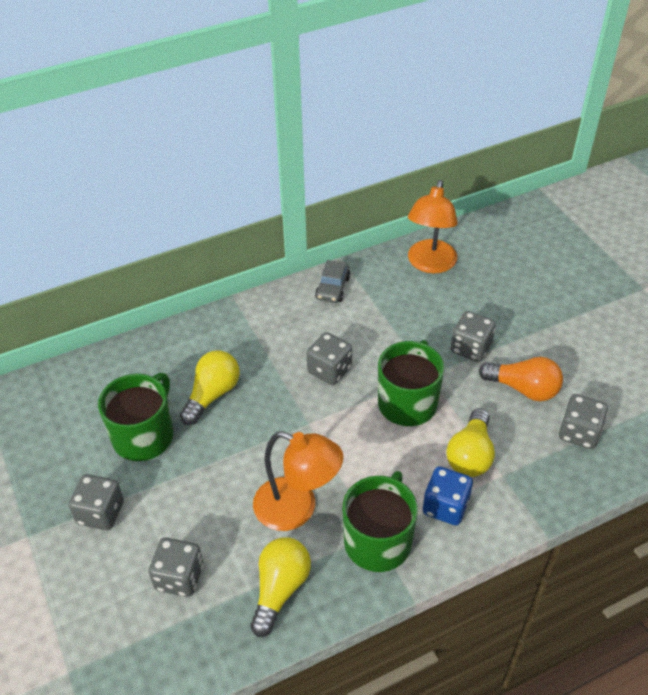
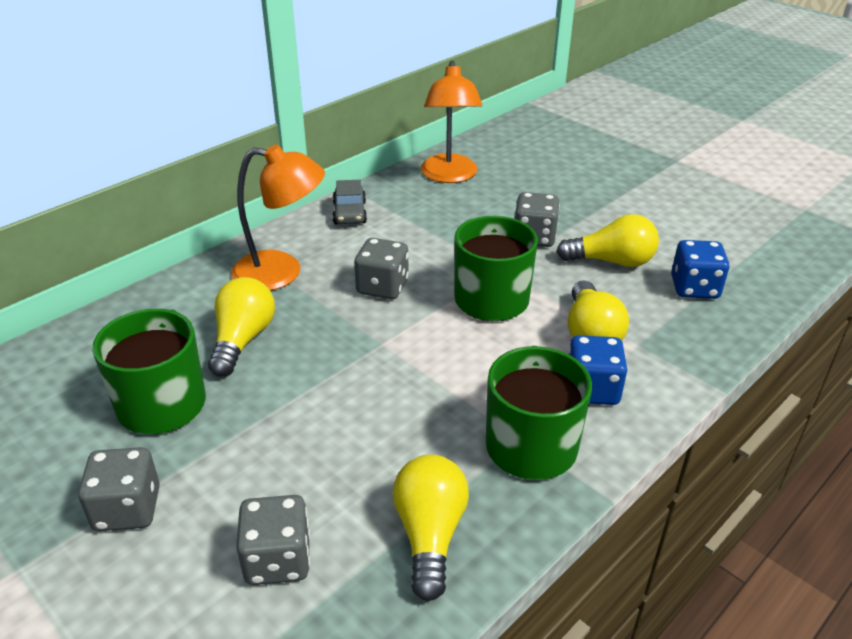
camera: 20 degrees left, 10 degrees down
(297, 509) = (409, 436): orange lamp -> orange lamp (281, 272)
(523, 389) = (611, 261): orange light bulb -> yellow light bulb
(579, 433) = (694, 288): grey dice -> blue dice

